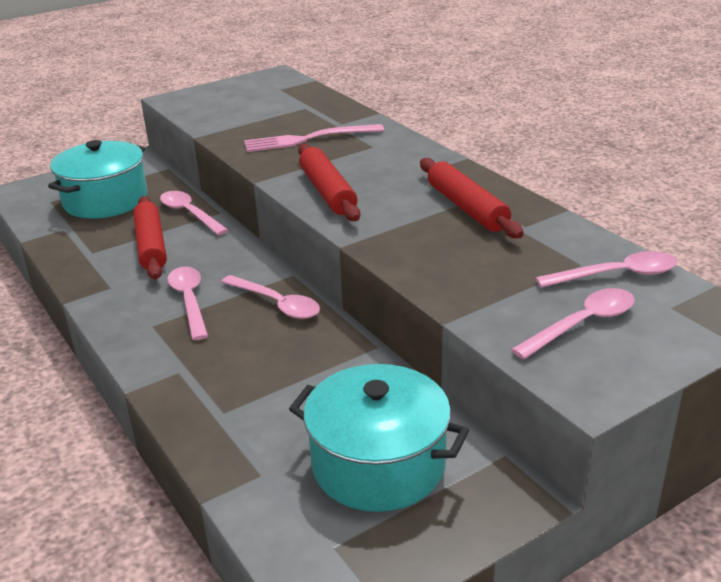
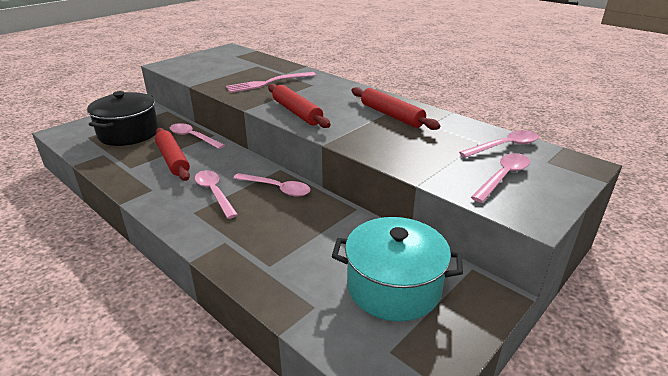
camera: 15 degrees left, 0 degrees up
(105, 200) = (129, 133): turquoise pot -> black pot

